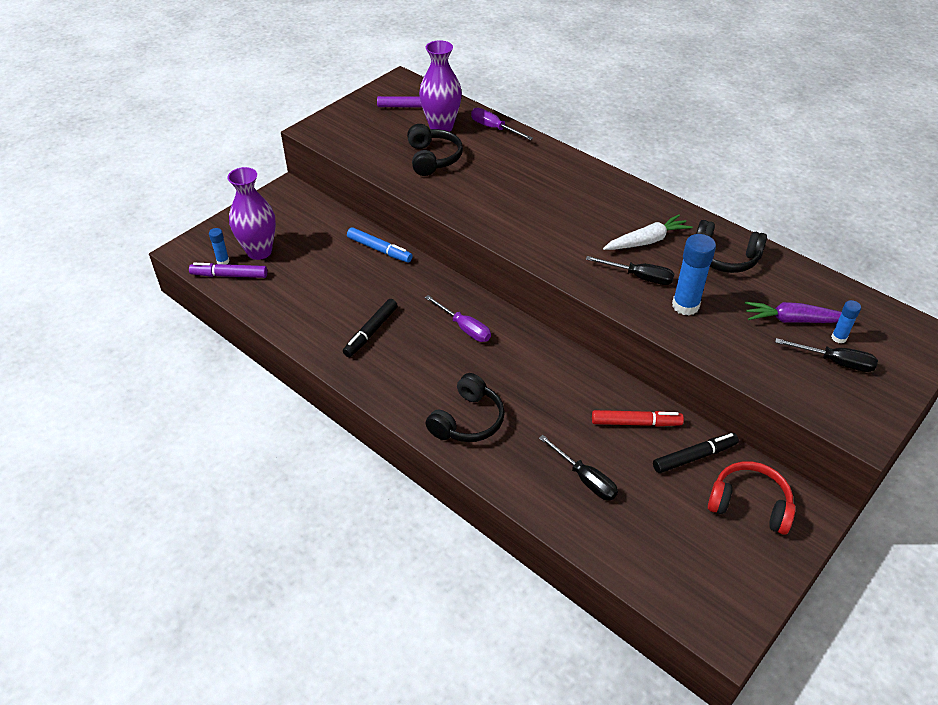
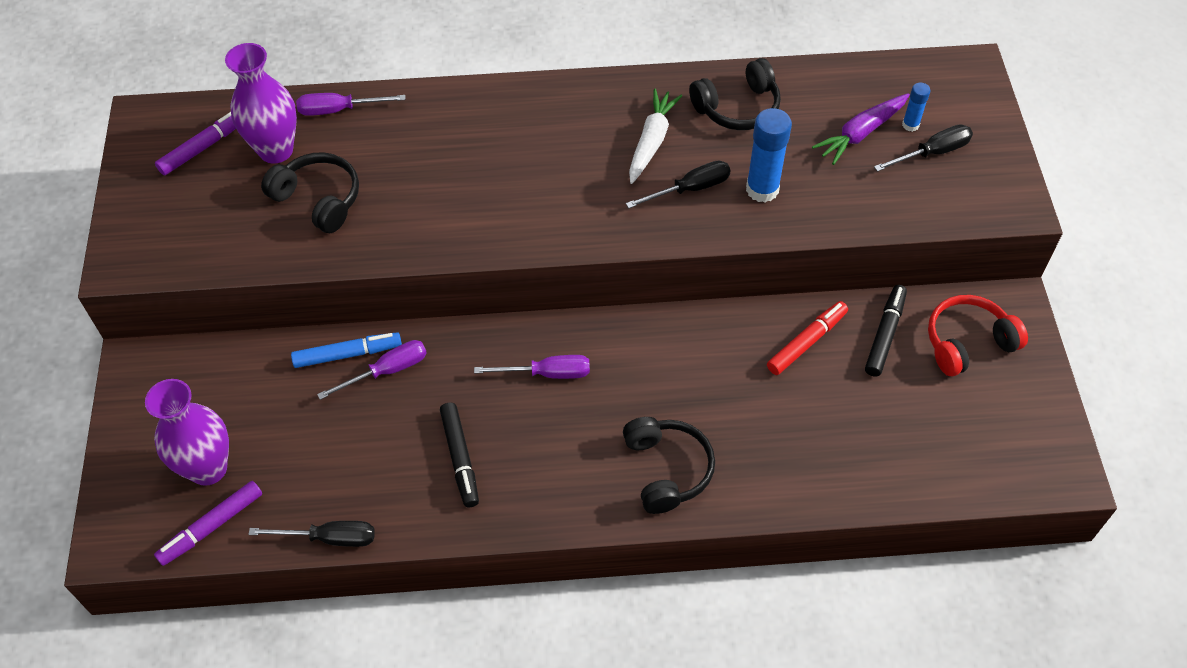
camera: 45 degrees left, 10 degrees up
(223, 261) = (179, 516): blue glue stick -> none
(388, 269) = (387, 371): none -> purple screwdriver
(585, 479) = (827, 435): black screwdriver -> black screwdriver (329, 538)

